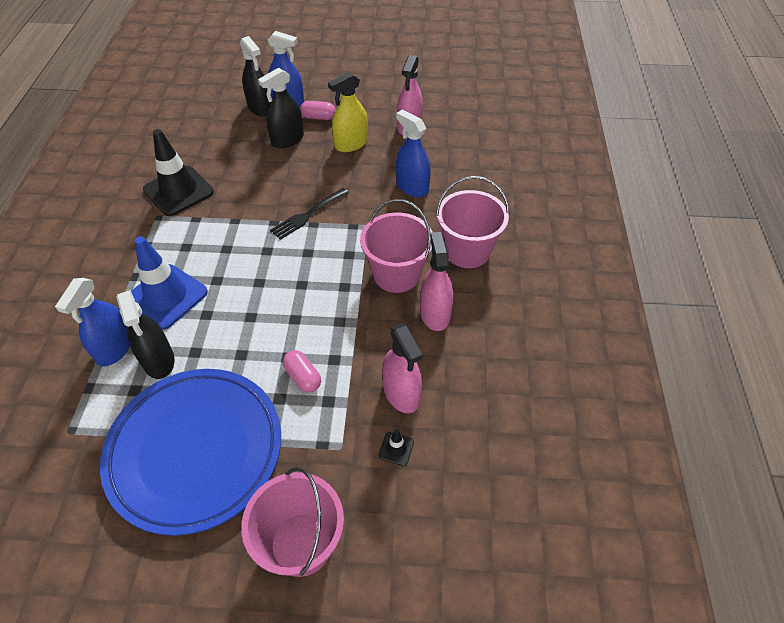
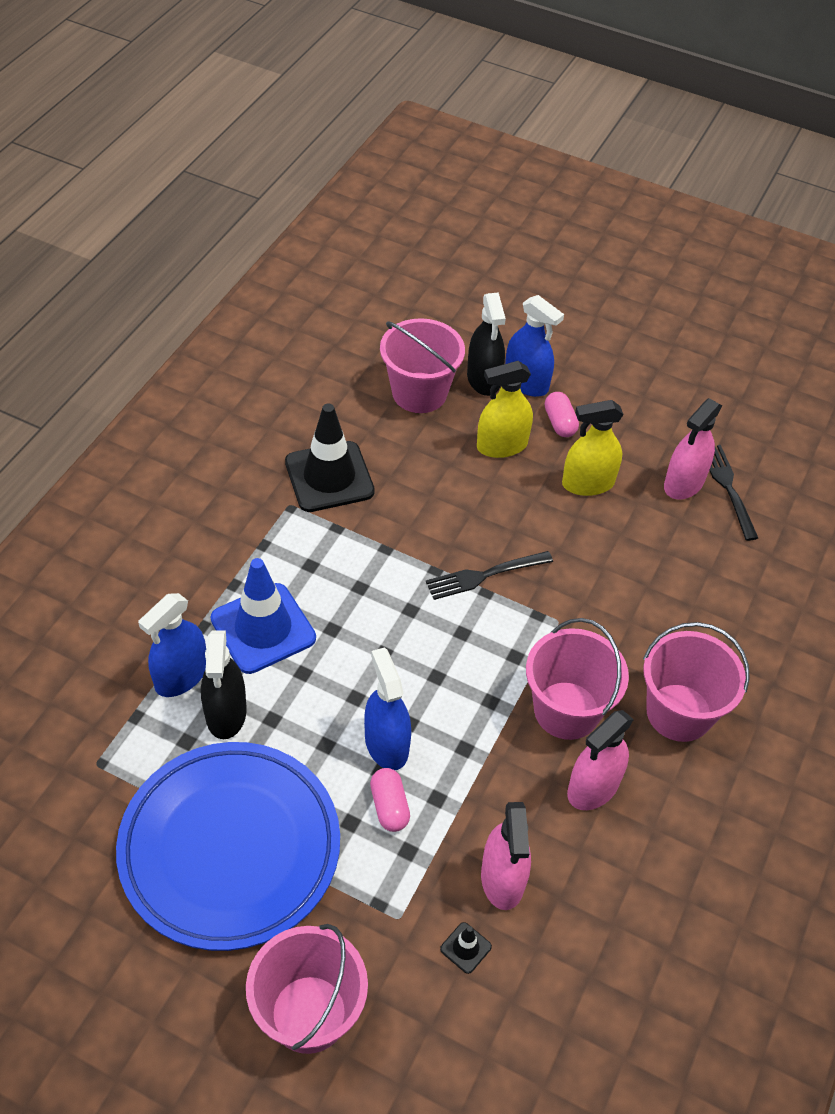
camera: 20 degrees right, 0 degrees up
(221, 127) = (419, 393): none -> pink bucket
(287, 140) = (502, 445): black spray bottle -> yellow spray bottle
(318, 117) = (559, 423): pink capsule -> pink capsule turned 45 degrees clockwise
(412, 187) = (645, 584): blue spray bottle -> blue spray bottle (386, 744)
(435, 314) = (593, 787): pink spray bottle -> pink spray bottle turned 150 degrees counterclockwise
(436, 121) = (728, 488): none -> black fork

